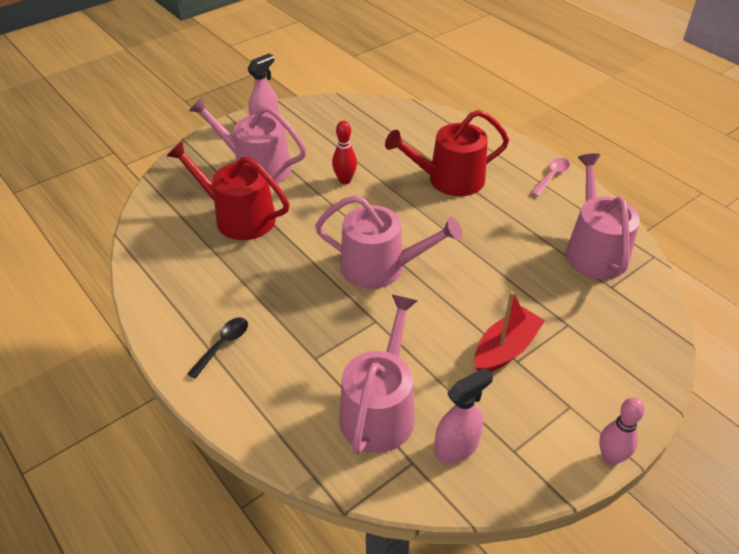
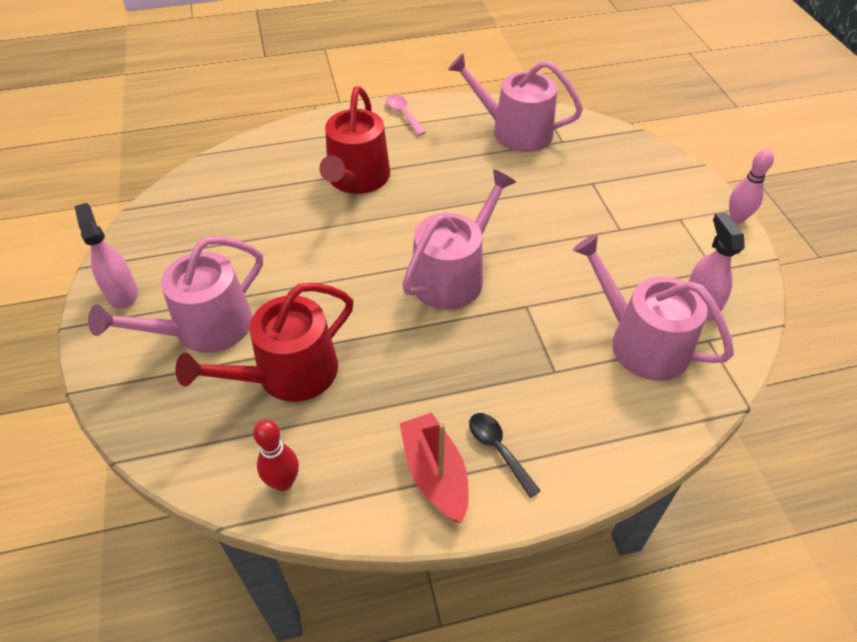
camera: 65 degrees left, 5 degrees up
(345, 180) = (295, 256): red bowling pin -> red bowling pin (283, 482)
(505, 349) = (603, 230): red boat -> red boat (435, 474)

